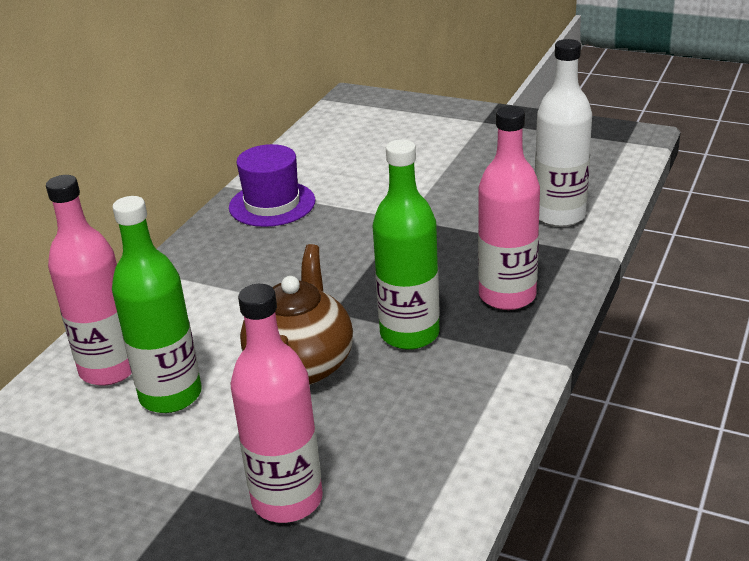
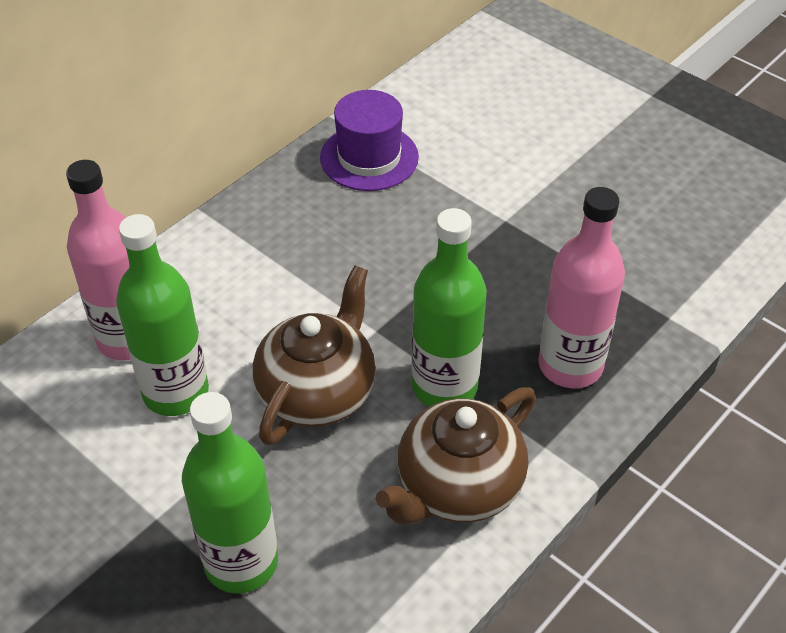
camera: 15 degrees right, 15 degrees up
(287, 499) = (241, 562): pink bottle -> green bottle
(455, 397) = (458, 487): none -> brown teapot
(559, 215) = (679, 265): white bottle -> none

